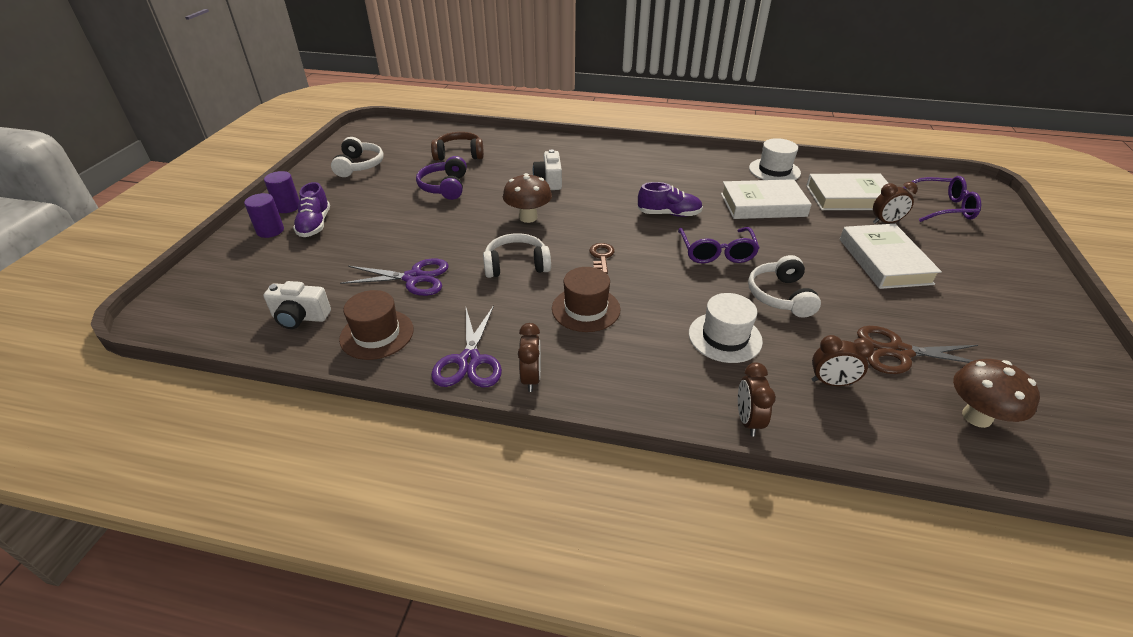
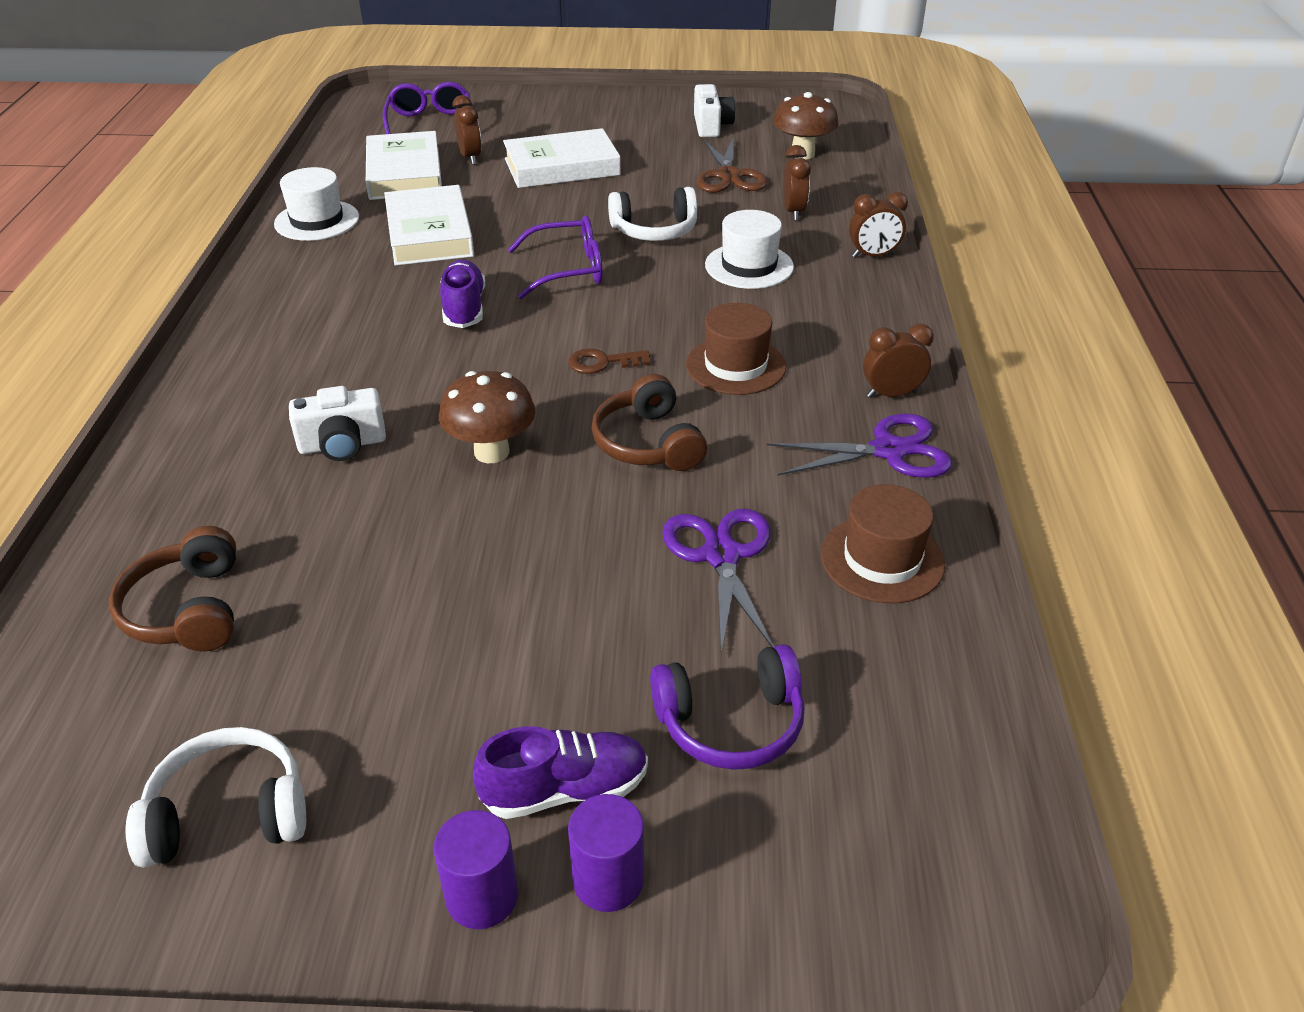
camera: 100 degrees left, 0 degrees up
(300, 317) = (888, 675): white camera -> white camera (711, 126)
(445, 187) = (367, 596): purple headphones -> purple headphones (731, 722)
(516, 265) = (648, 443): white headphones -> brown headphones

